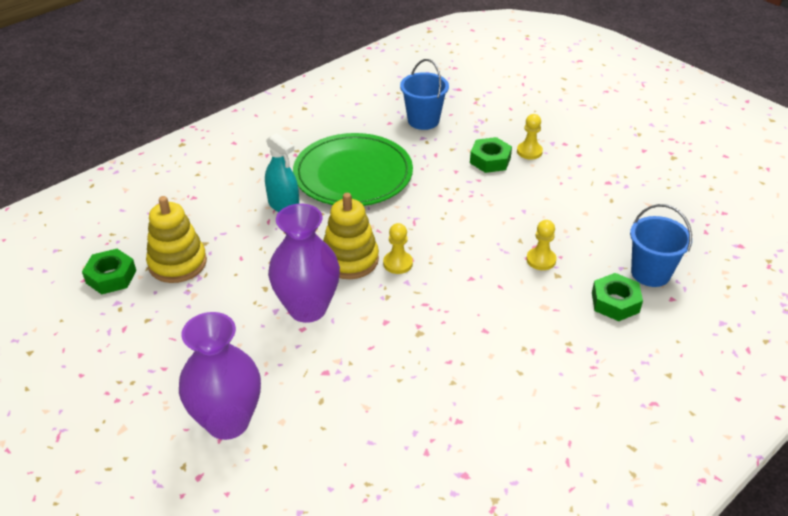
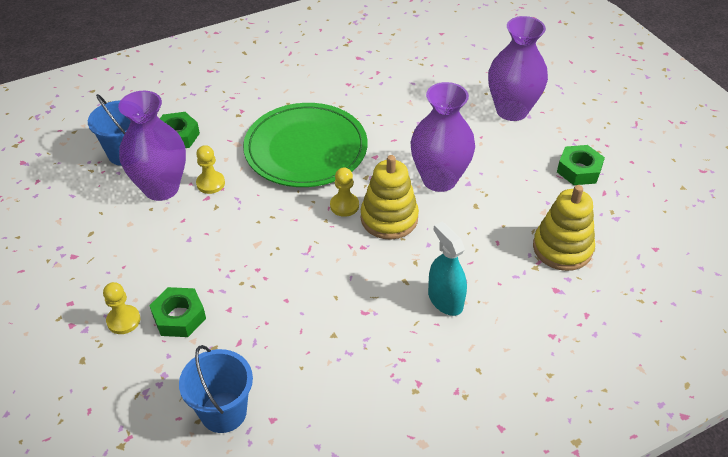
camera: 165 degrees left, 5 degrees up
(111, 277) = (628, 246): green nut -> green nut (579, 170)
(353, 174) = (353, 330): green plate -> green plate (306, 149)
(584, 247) = (161, 188): none -> purple vase

